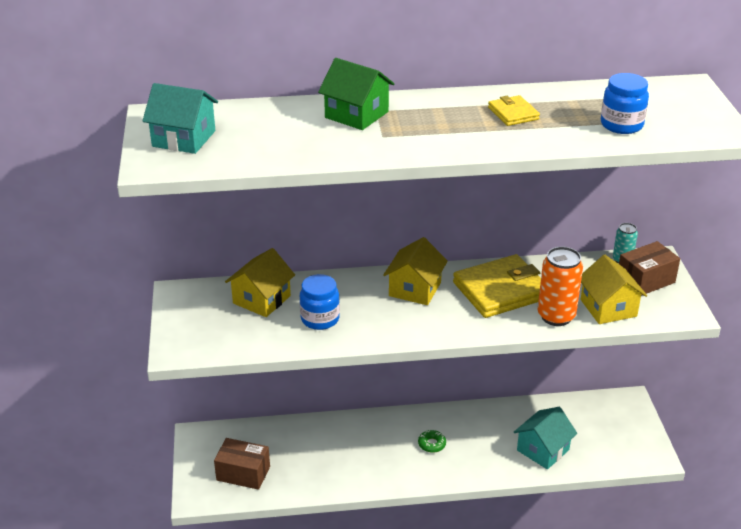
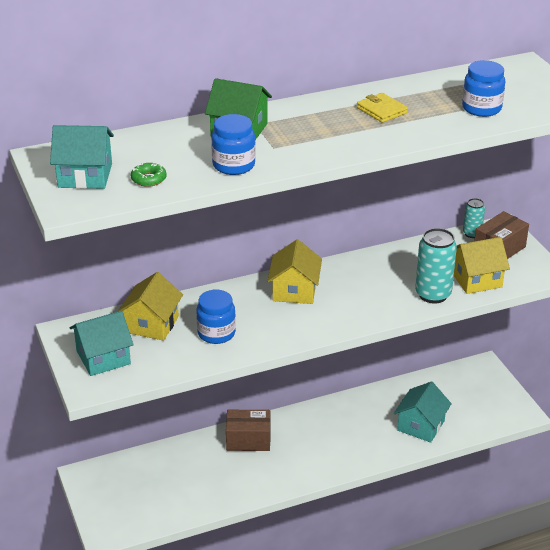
camera: 15 degrees left, 0 degrees up
(202, 324) = (103, 357): none -> turquoise house
(243, 473) = (145, 502): brown box -> brown box (248, 440)
(333, 148) = (233, 165): none -> blue jar
(432, 444) = (317, 440): green donut -> green donut (148, 179)
(501, 290) = (374, 279): yellow wallet -> none
(556, 316) = (433, 294): orange can -> turquoise can
(608, 308) = (476, 279): yellow house -> yellow house turned 75 degrees counterclockwise

